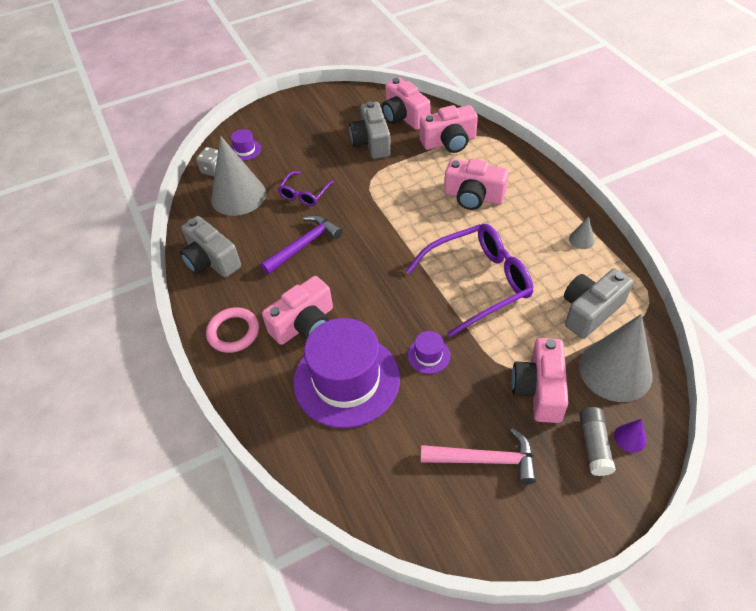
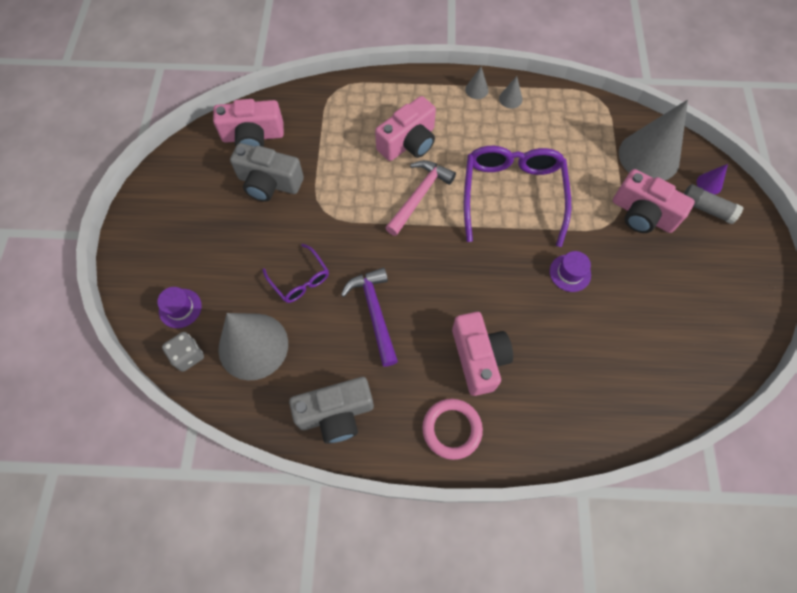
camera: 65 degrees left, 15 degrees up
(346, 380) = (563, 350): purple hat -> none
(449, 142) = (321, 121): pink camera -> none
(485, 460) = (688, 285): pink hammer -> pink hammer (419, 195)
(568, 214) = (476, 90): none -> grey cone
(590, 311) = (586, 138): grey camera -> none

